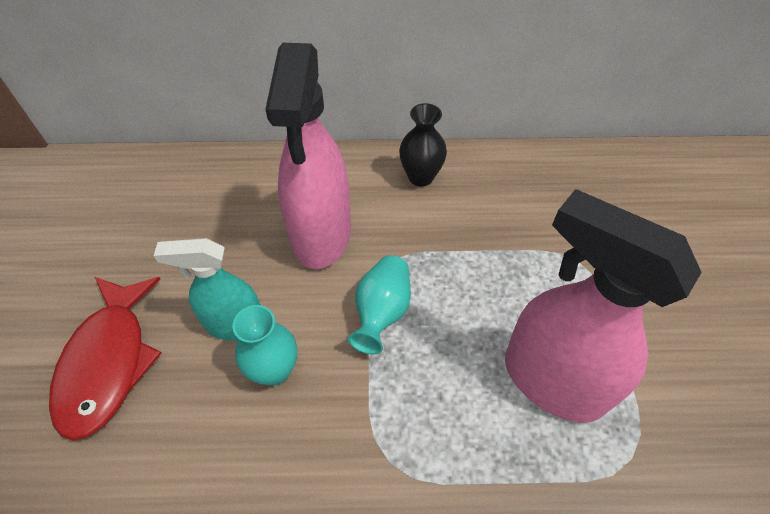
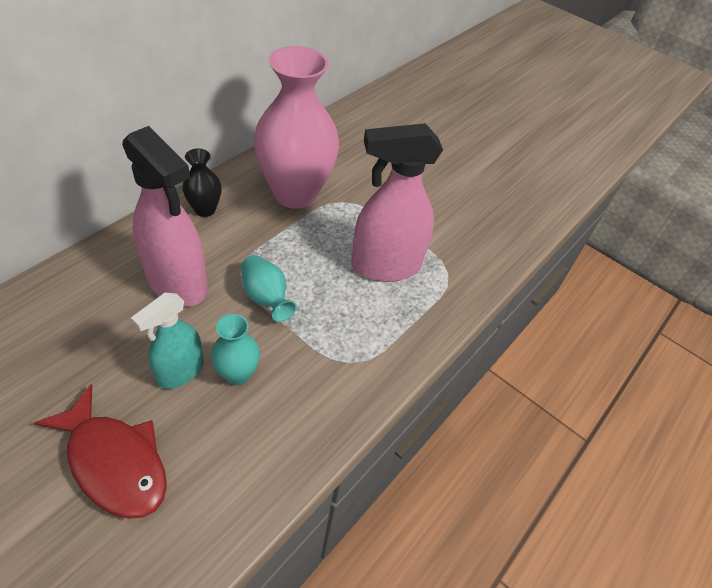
camera: 55 degrees left, 5 degrees down
(532, 217) = (295, 193): none -> pink vase

